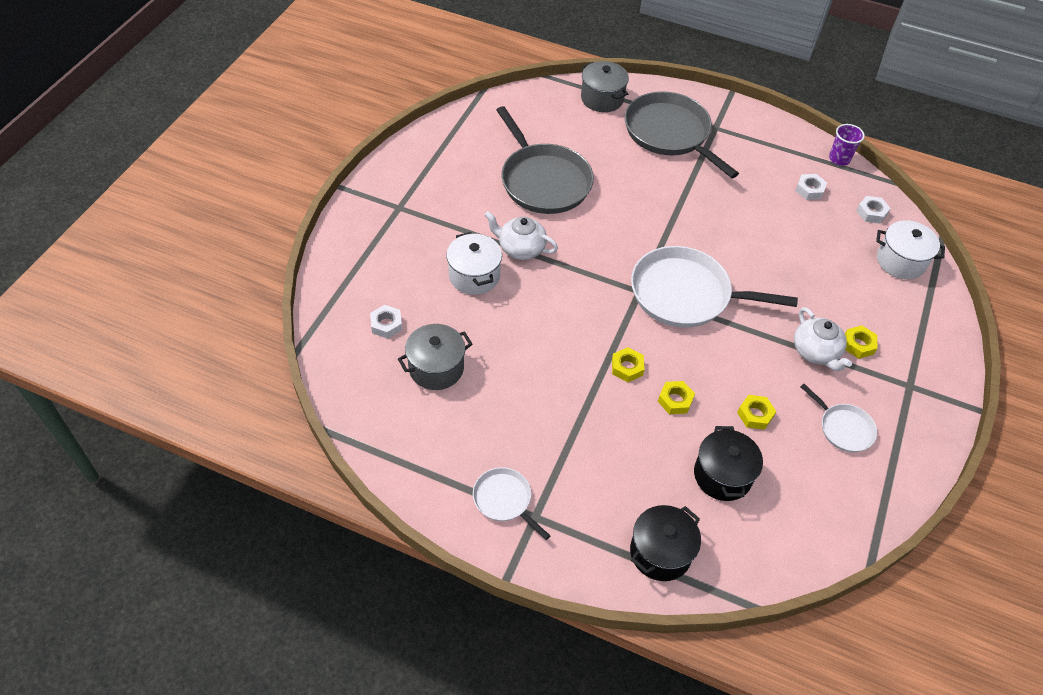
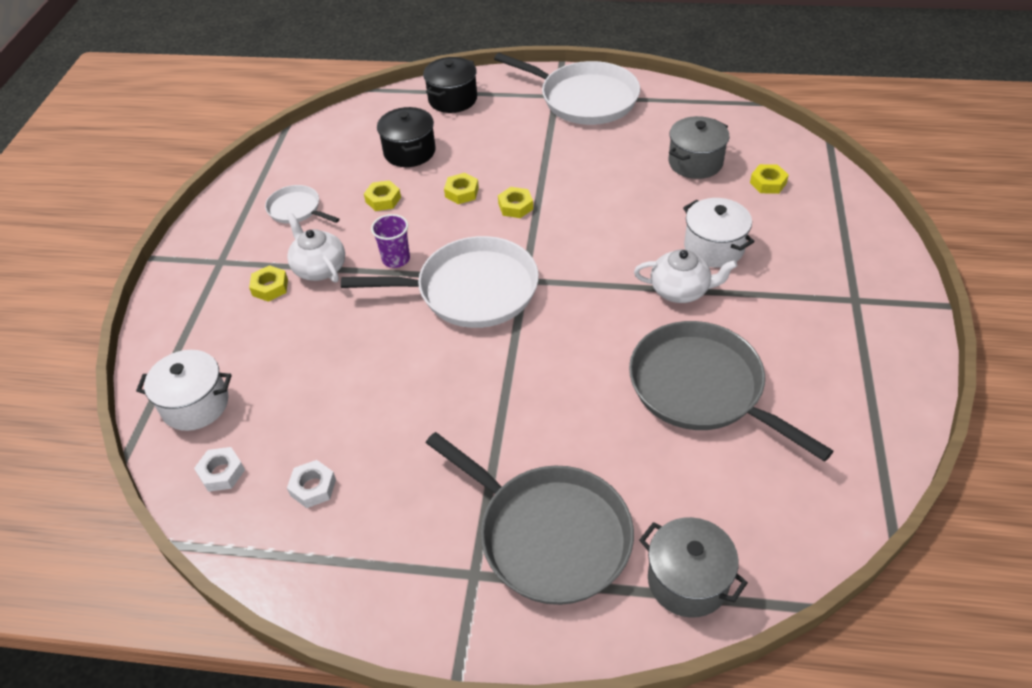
camera: 170 degrees right, 5 degrees down
(386, 324) = (768, 183): white nut -> yellow nut
(504, 500) = (584, 99): white pan -> white pan, size x2.01
(839, 159) = (258, 568): purple cup -> purple cup (396, 259)

